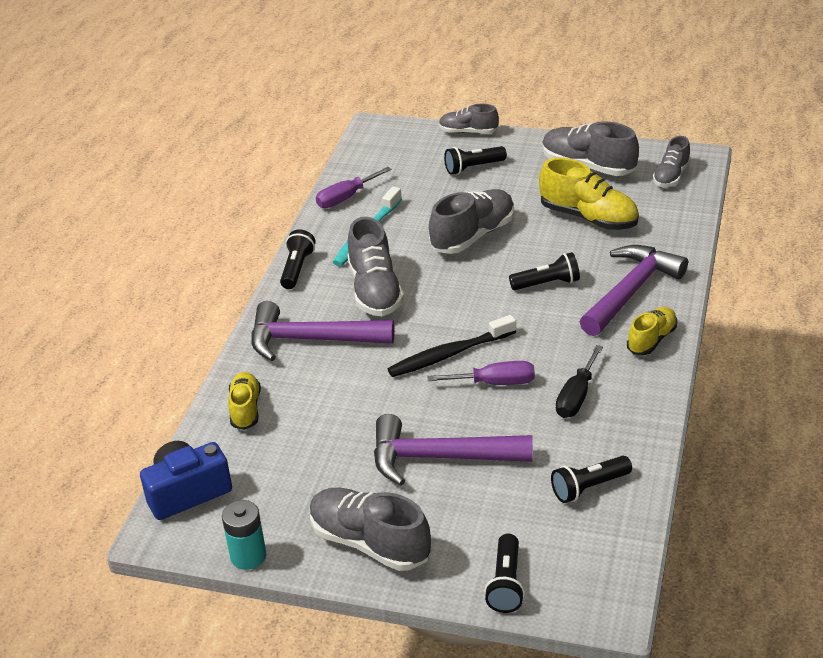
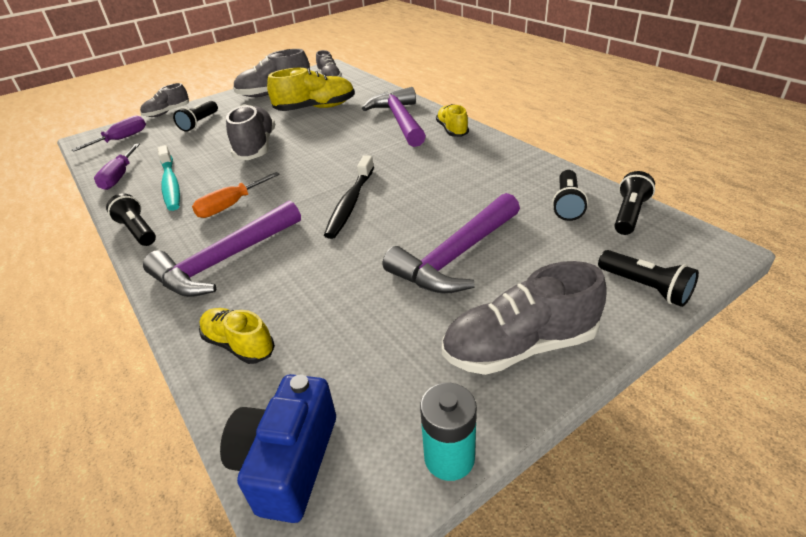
camera: 50 degrees left, 0 degrees up
(375, 290) = (230, 206): grey shoe -> orange screwdriver
(495, 383) = (409, 197): purple screwdriver -> purple screwdriver (122, 139)
(547, 284) = (346, 141): black flashlight -> black flashlight (629, 214)
(576, 396) = (468, 173): black screwdriver -> none

